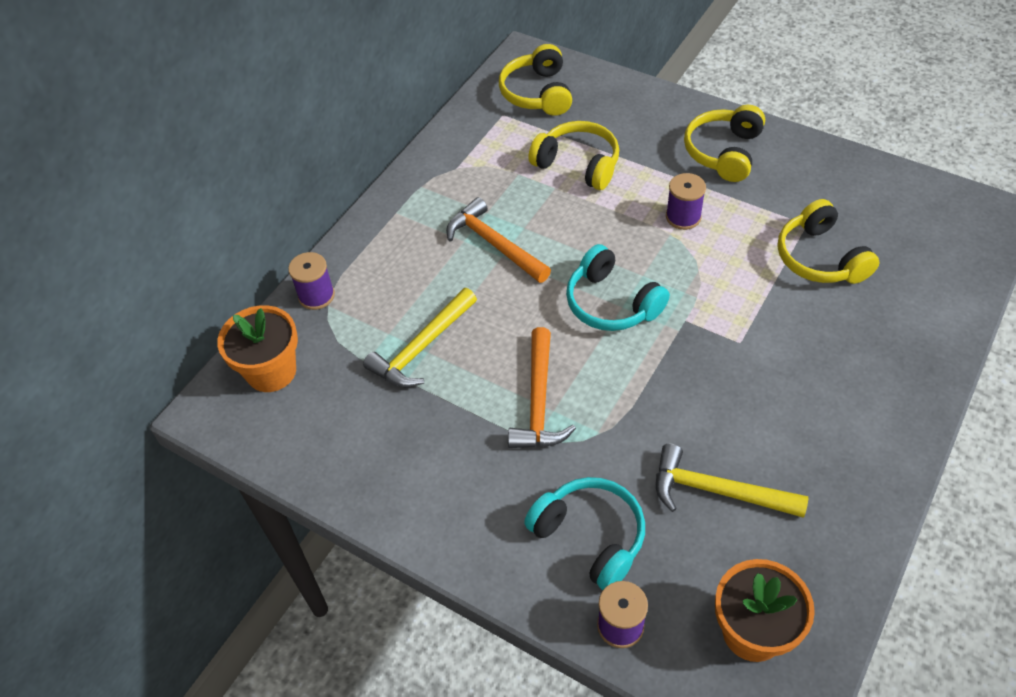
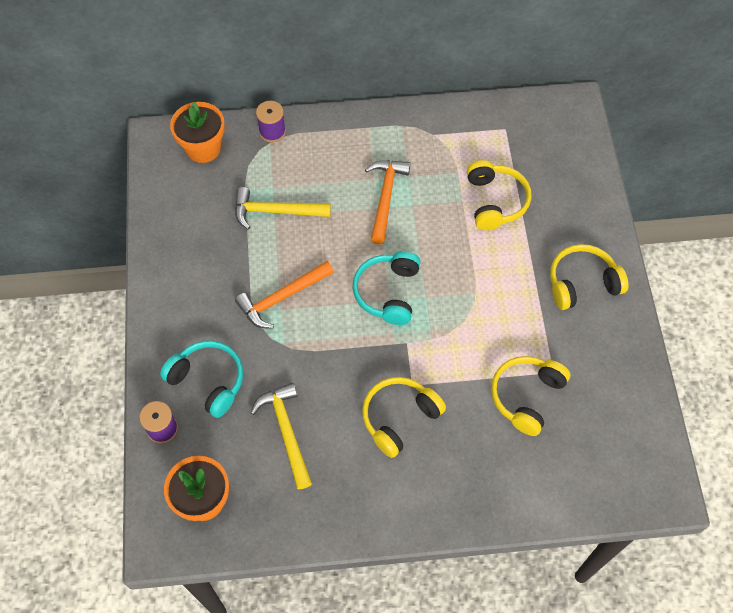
camera: 50 degrees right, 10 degrees up
(537, 93) = (543, 136): yellow headphones -> yellow headphones (399, 418)
(590, 536) = (208, 381): turquoise headphones -> turquoise headphones turned 60 degrees counterclockwise
(683, 217) = (497, 292): purple spool -> none

